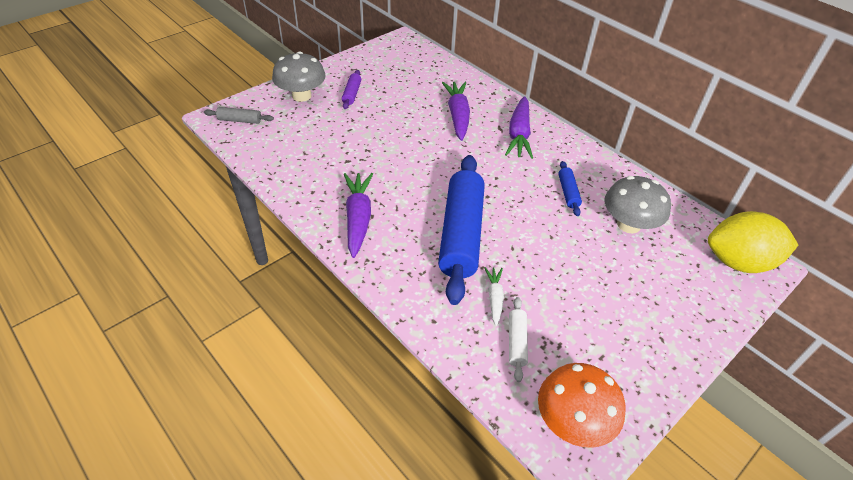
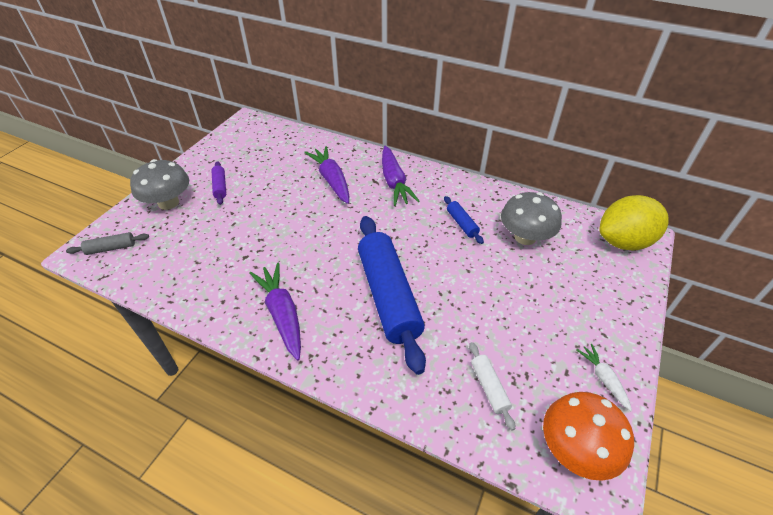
camera: 20 degrees left, 0 degrees up
(494, 298) = (448, 350): white carrot -> white carrot (603, 378)

